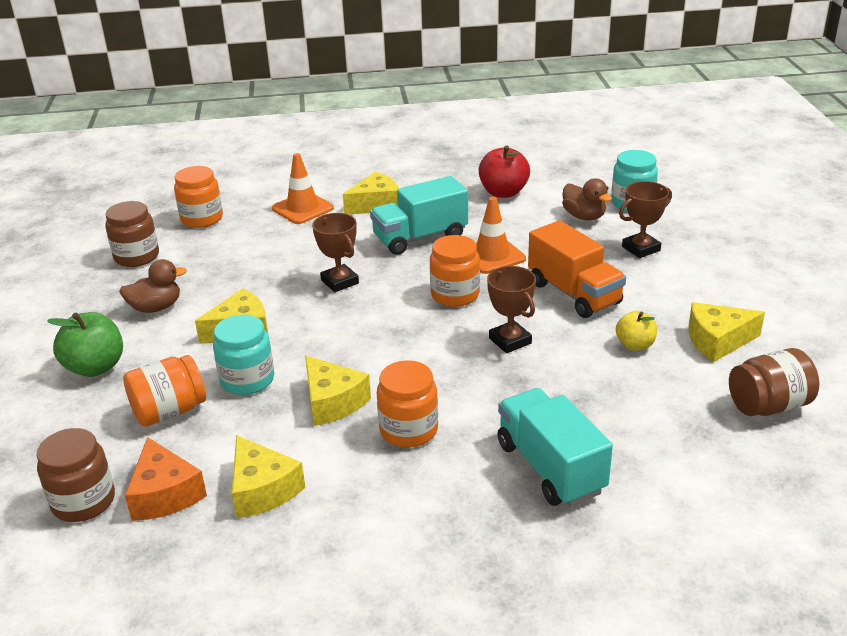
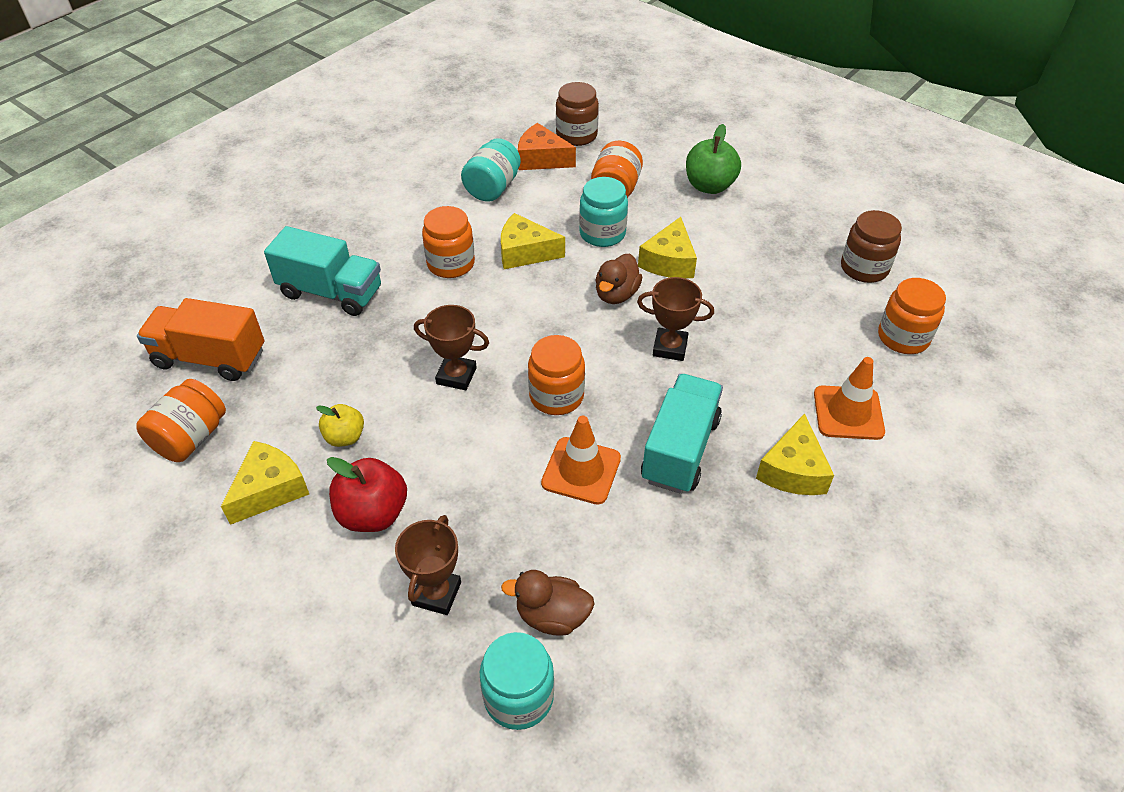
camera: 135 degrees right, 15 degrees up
(156, 308) = (758, 241): brown duck -> brown duck (616, 294)
(262, 490) = (492, 188): yellow cheese -> turquoise jar
(503, 192) = (694, 599): red apple -> red apple (373, 514)
(574, 293) = (451, 468): orange truck -> orange truck (210, 358)
(768, 405) = (191, 438): brown jar -> orange jar

